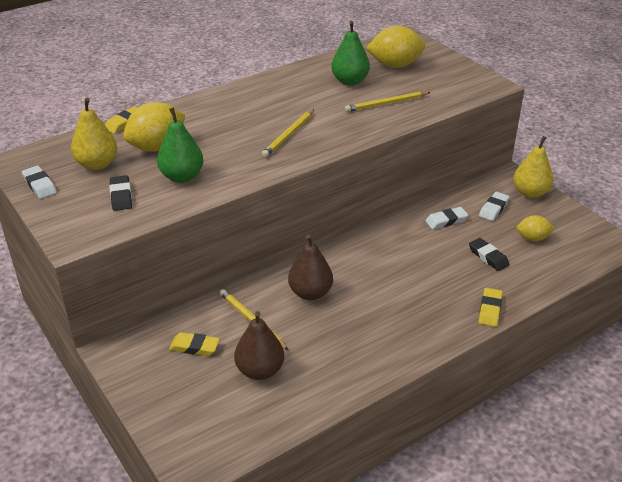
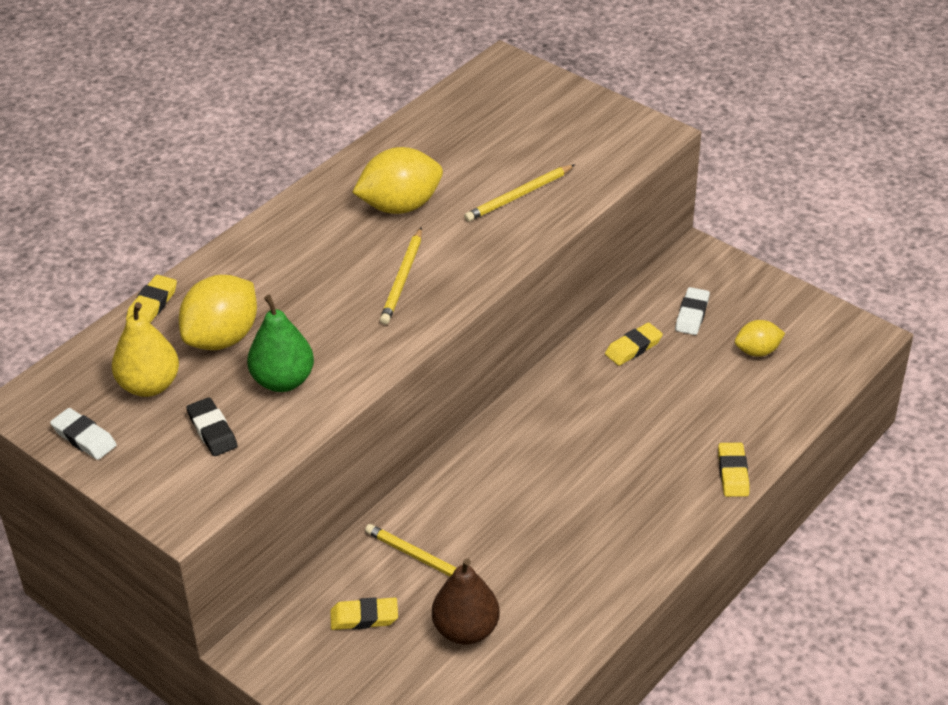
camera: 15 degrees left, 5 degrees up
(310, 293) = (488, 501): brown pear -> none
(350, 81) = (451, 164): green pear -> none
(395, 65) = (505, 122): yellow lemon -> yellow lemon (400, 206)
(446, 220) = (633, 347): white eraser -> yellow eraser
(488, 257) = (707, 393): black eraser -> none
(530, 193) = (734, 278): yellow pear -> none

